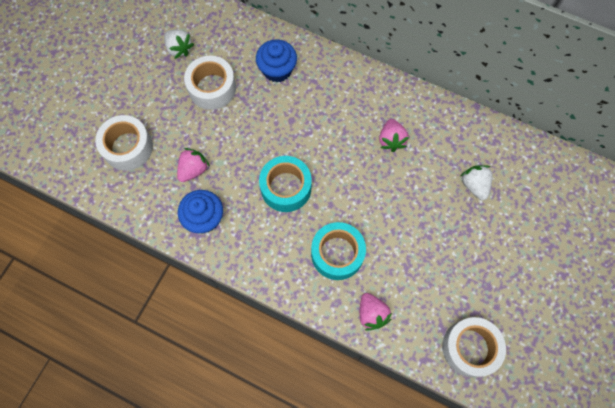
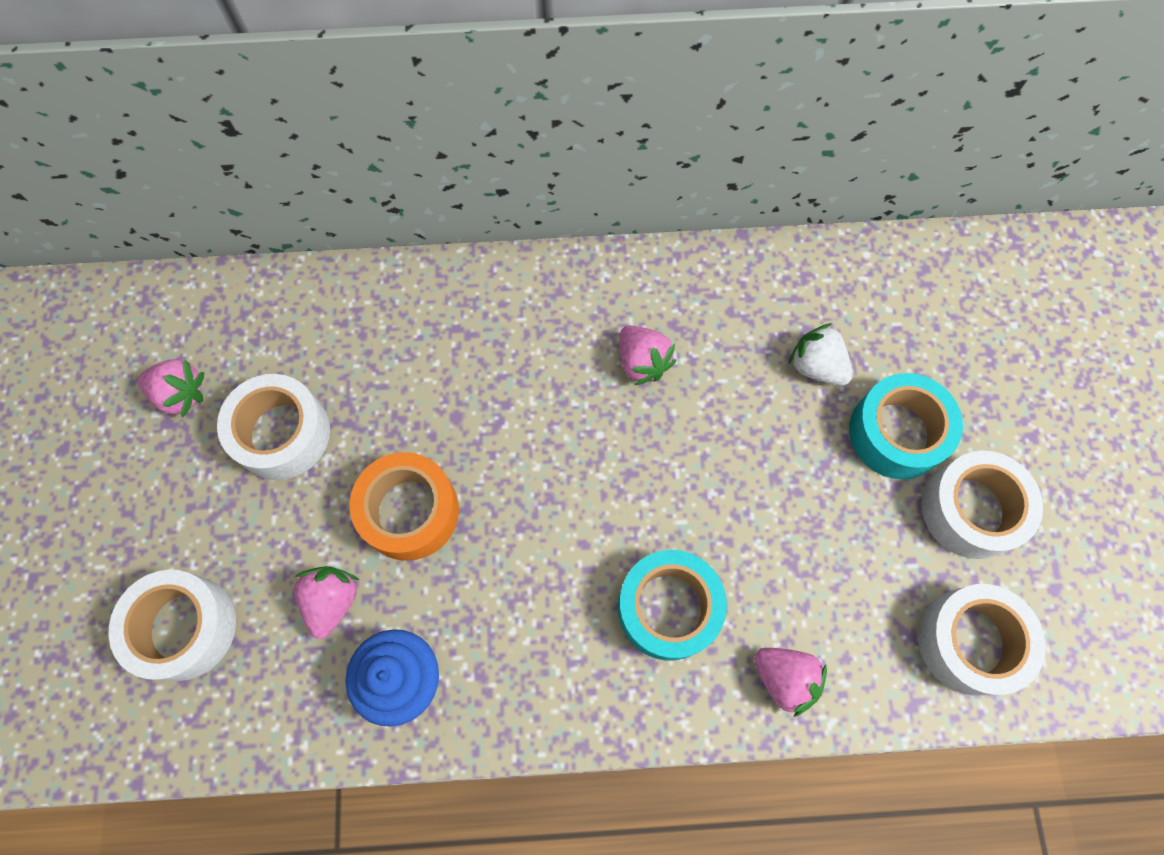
camera: 30 degrees left, 0 degrees up
(179, 49) = (181, 394): white strawberry -> pink strawberry
(247, 150) = (410, 511): none -> orange tape
(277, 70) = (380, 341): blue cupcake -> none
(286, 188) = (515, 541): turquoise tape -> turquoise tape (896, 433)
(509, 291) = (970, 510): none -> white tape

